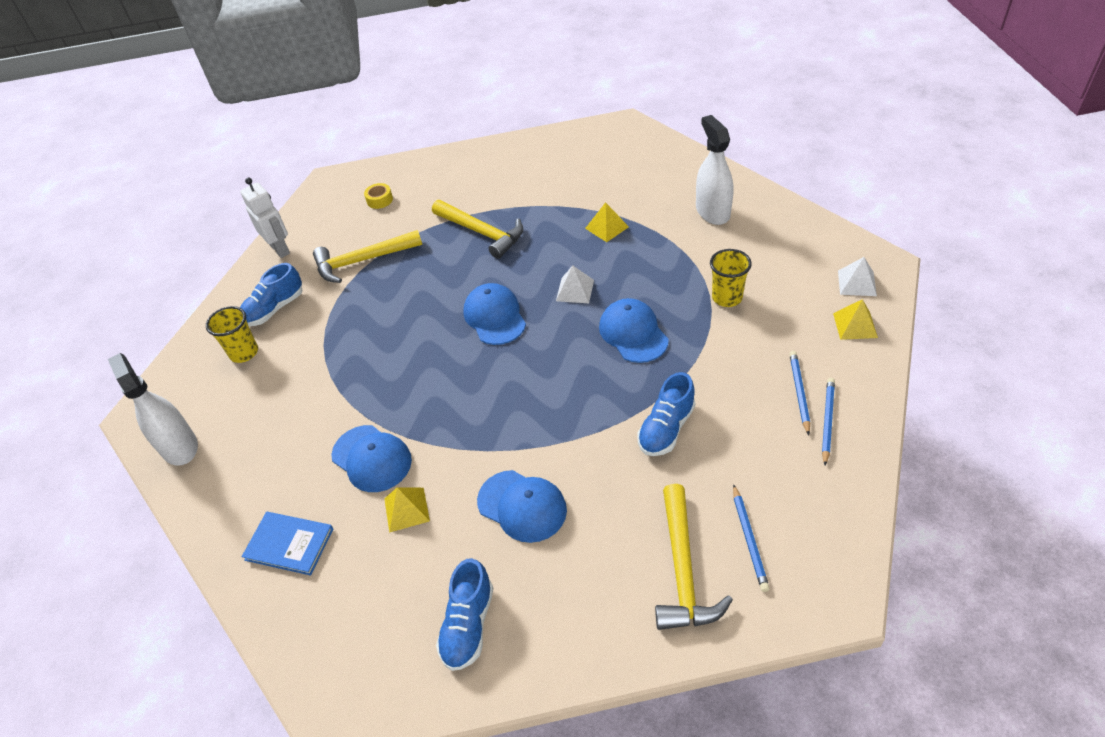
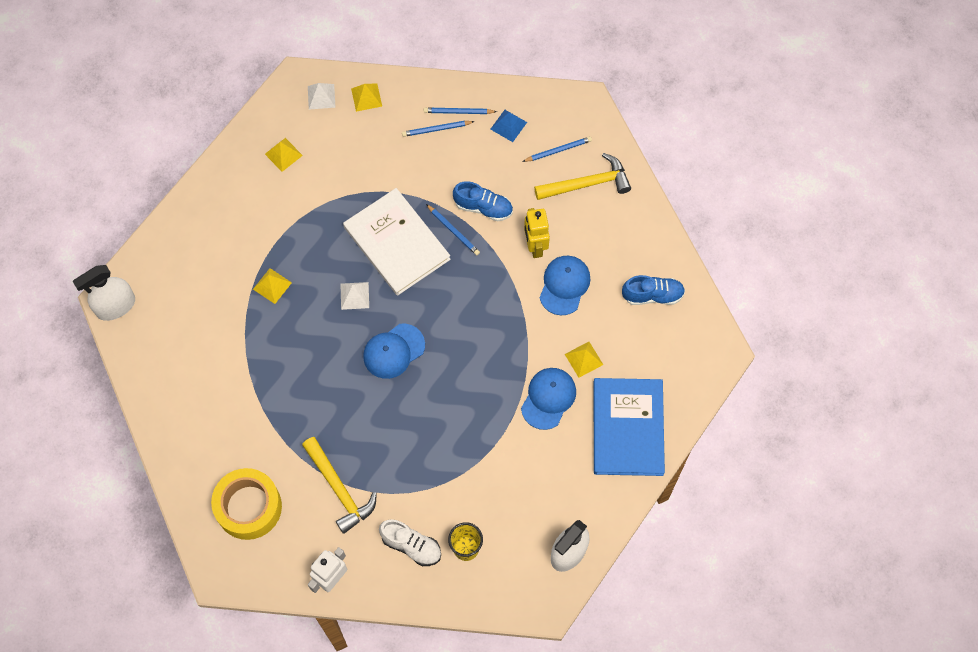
camera: 110 degrees left, 20 degrees up
(274, 309) = (411, 545): blue shoe -> white shoe
(289, 544) = (627, 428): blue book -> blue book, size x1.87
(379, 200) = (249, 507): yellow tape -> yellow tape, size x2.45
(481, 232) = (289, 392): yellow hammer -> none
(592, 480) = (535, 246): none -> yellow robot
(633, 333) = (396, 243): blue cap -> white book
(638, 391) = (453, 231): none -> blue pencil
(712, 212) = (244, 204): white spray bottle -> white spray bottle (116, 306)
(727, 298) = (349, 182): yellow cup -> none
(774, 245) = (283, 154): none -> yellow pyramid
(800, 479) = (508, 125): none -> blue pyramid

